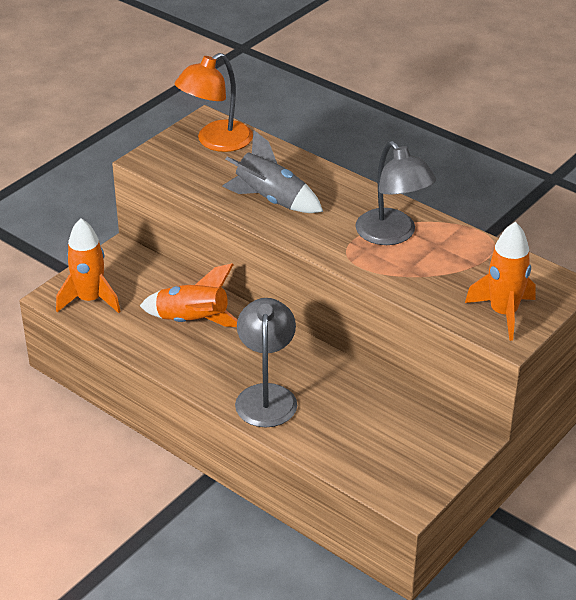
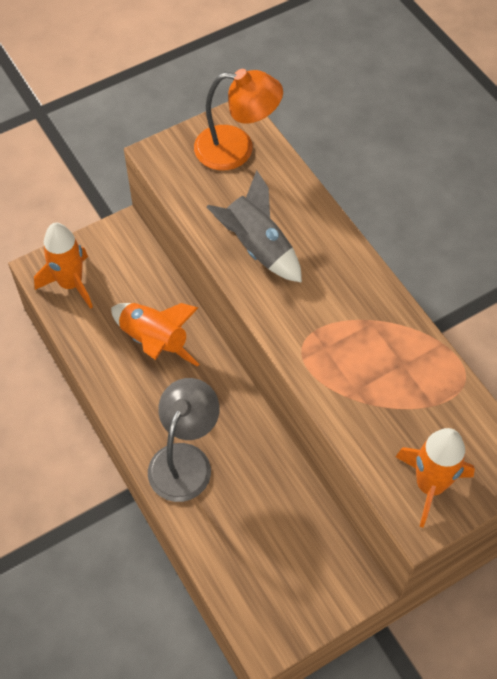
camera: 20 degrees right, 20 degrees up
(216, 142) = (236, 149): orange lamp -> orange lamp turned 150 degrees counterclockwise
(392, 235) = (361, 335): grey lamp -> none

